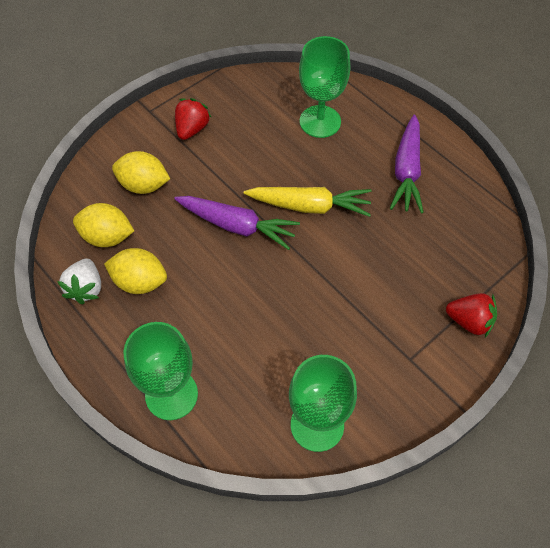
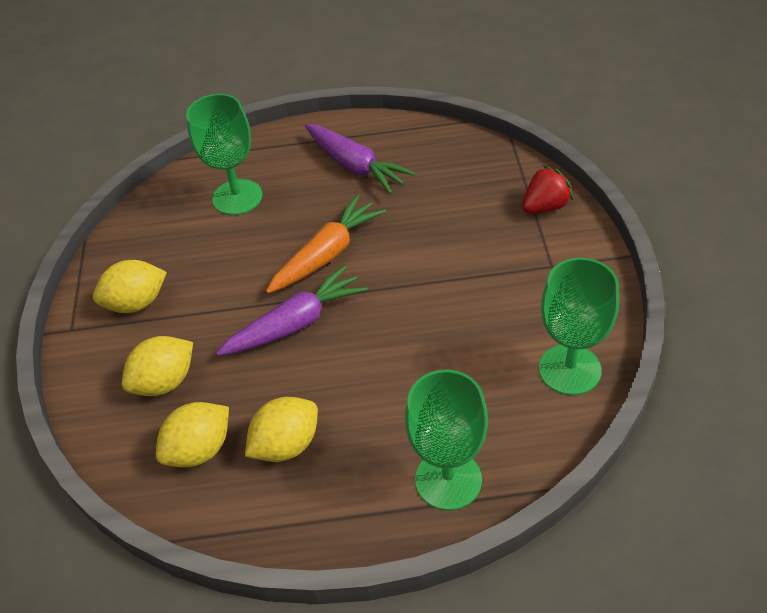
camera: 50 degrees left, 10 degrees down
(86, 288) = (249, 503): white strawberry -> none
(192, 129) = (136, 303): red strawberry -> yellow lemon
(310, 206) = (327, 254): yellow carrot -> orange carrot

